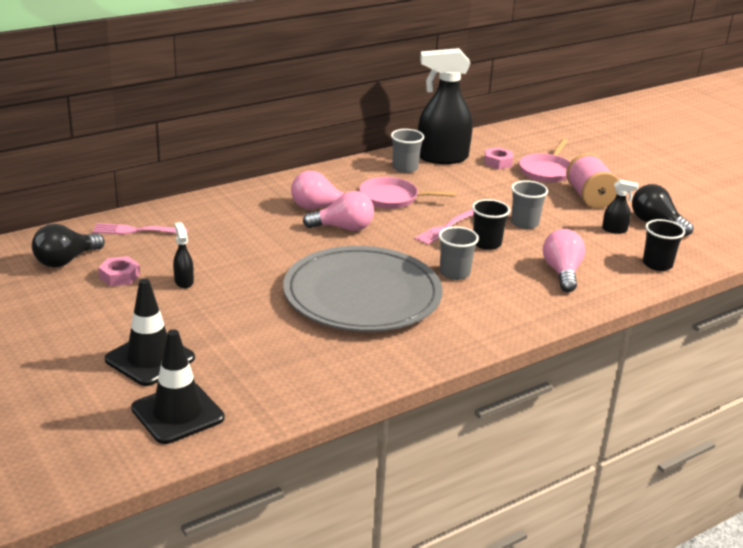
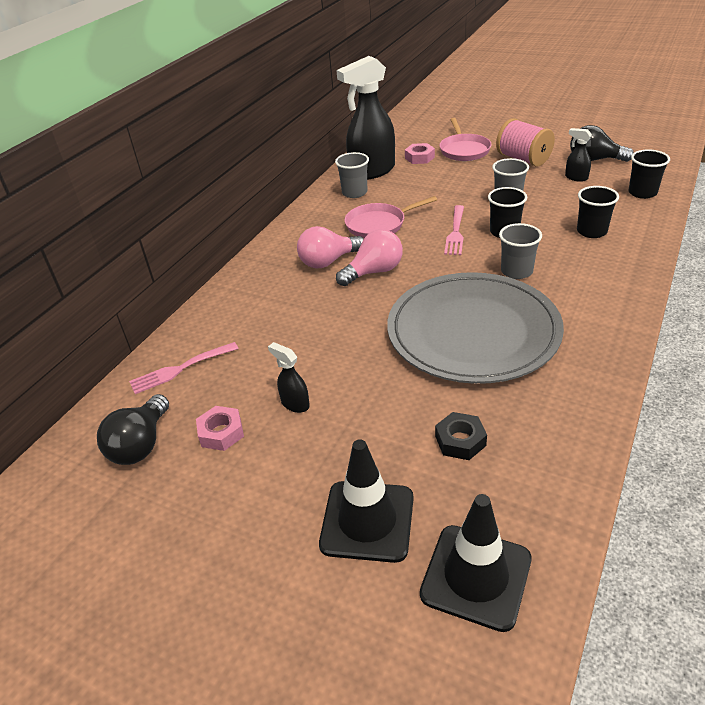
camera: 25 degrees left, 10 degrees up
(263, 348) = (460, 441): none -> black nut
(562, 273) = (591, 231): pink light bulb -> black cup
(615, 230) = (576, 177): black spray bottle -> black spray bottle turned 120 degrees counterclockwise

